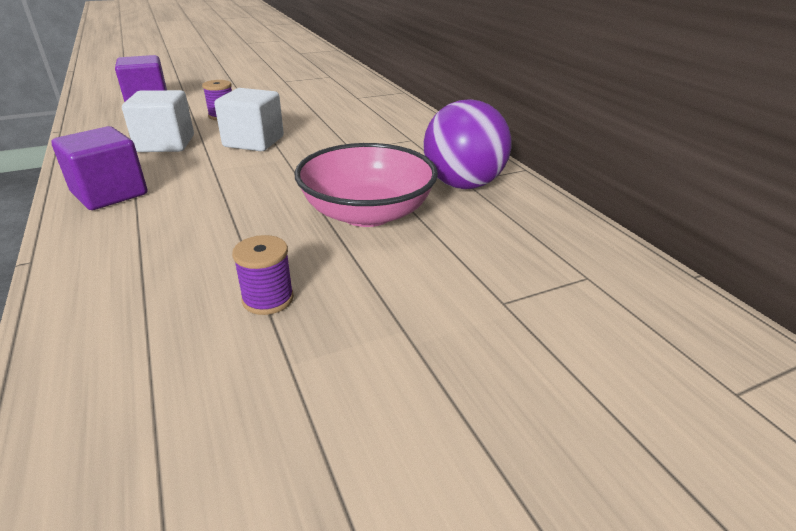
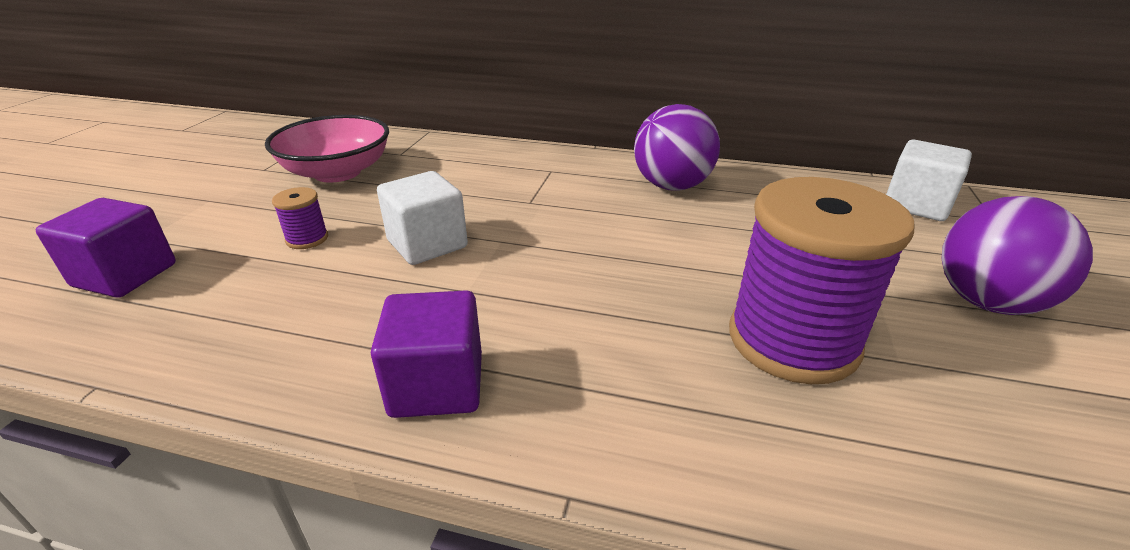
camera: 50 degrees left, 0 degrees up
(165, 144) = (332, 302): white cube -> white cube (916, 205)
(268, 299) = (793, 340): purple spool -> purple spool, size x2.44
(367, 213) = (678, 242): pink bowl -> pink bowl (337, 172)
(477, 412) = (987, 302): none -> purple ball

